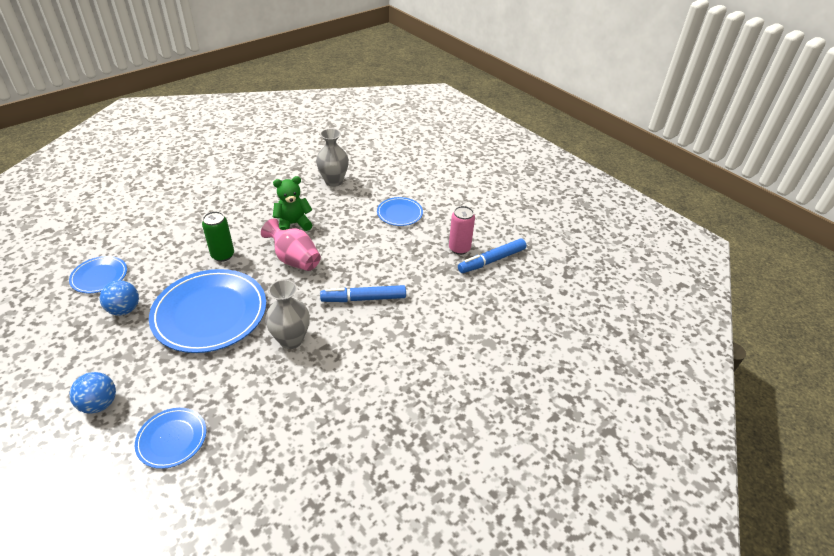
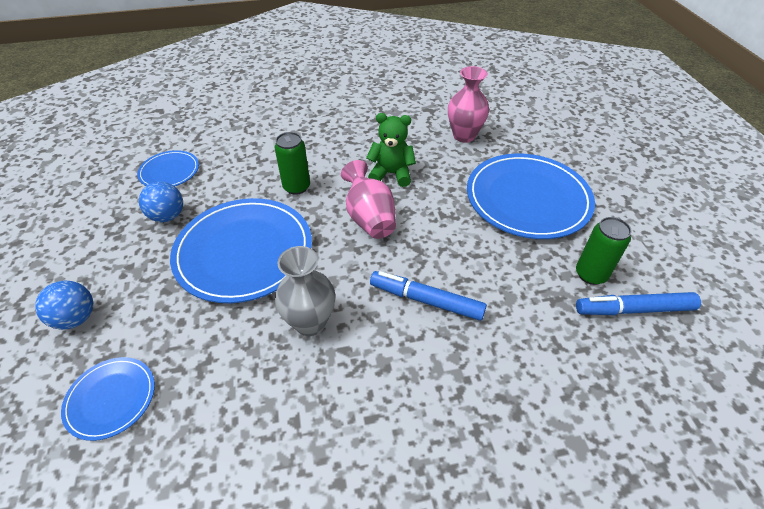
camera: 30 degrees right, 5 degrees up
(333, 181) = (464, 136): grey vase -> pink vase
(399, 213) = (527, 199): blue plate -> blue plate, size x1.99
(459, 248) = (591, 274): pink can -> green can

